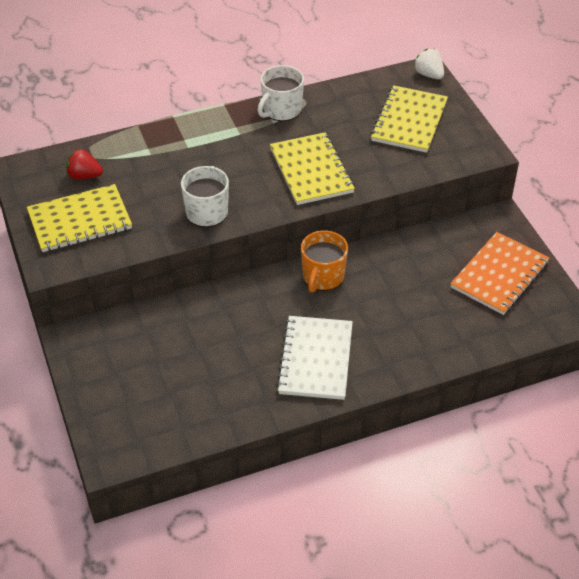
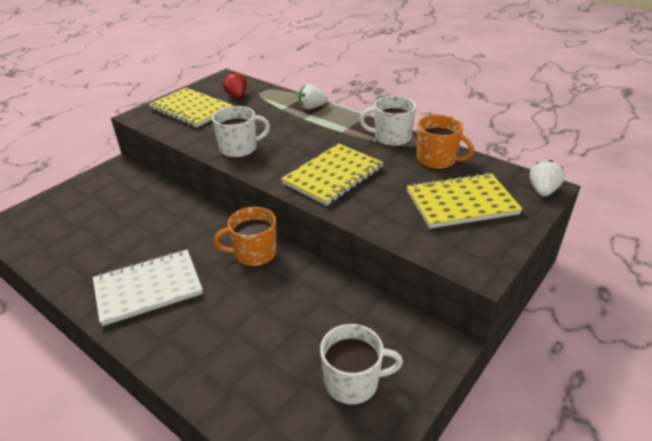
camera: 60 degrees right, 10 degrees down
(170, 133) = (311, 108): none -> white strawberry
(341, 102) = (437, 160): none -> orange mug
(499, 275) = (353, 382): orange notebook -> white mug

